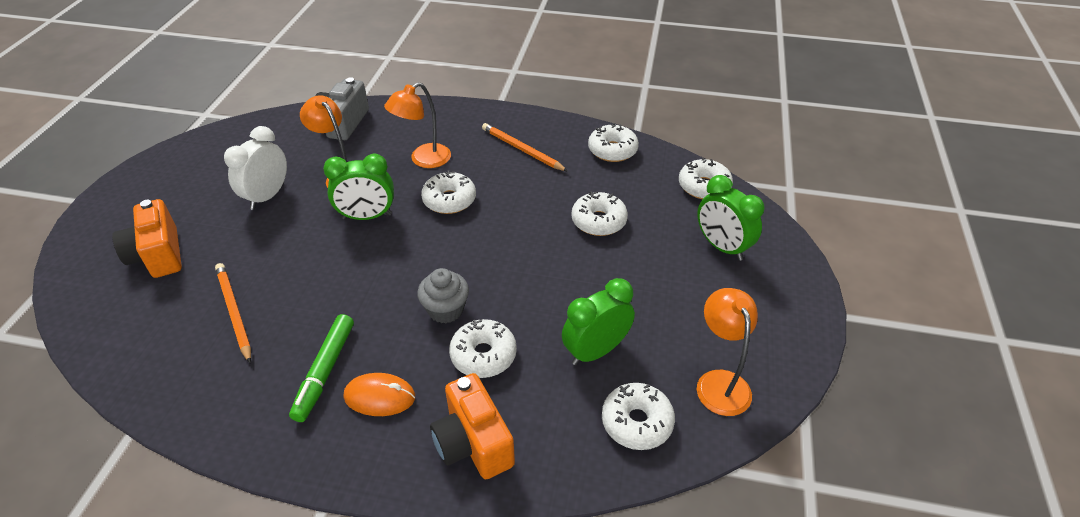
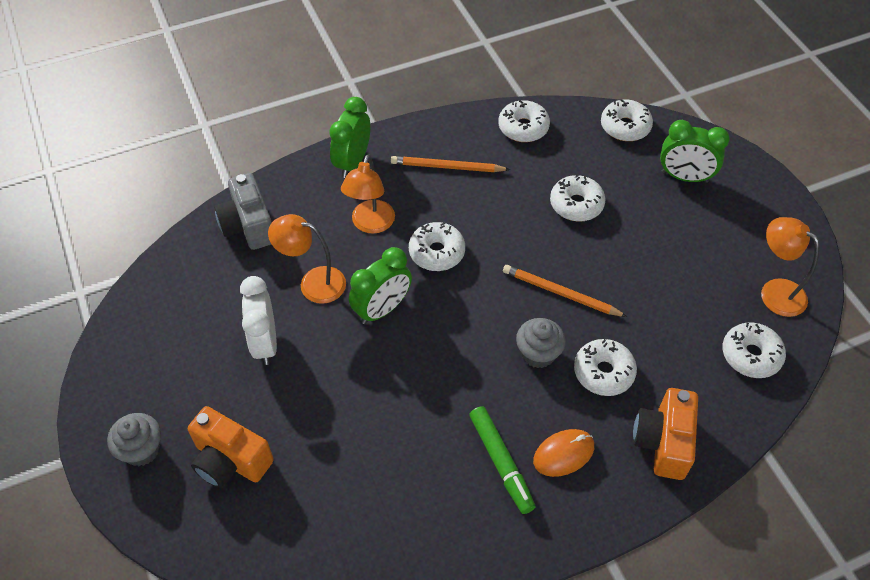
camera: 35 degrees left, 10 degrees up
(120, 218) = (142, 449): none -> grey cupcake
(234, 312) = (368, 465): orange pencil -> orange pencil (560, 293)
(473, 443) = (663, 442): orange camera -> orange camera turned 75 degrees clockwise
(595, 351) = (676, 318): green clock -> green clock (352, 162)

